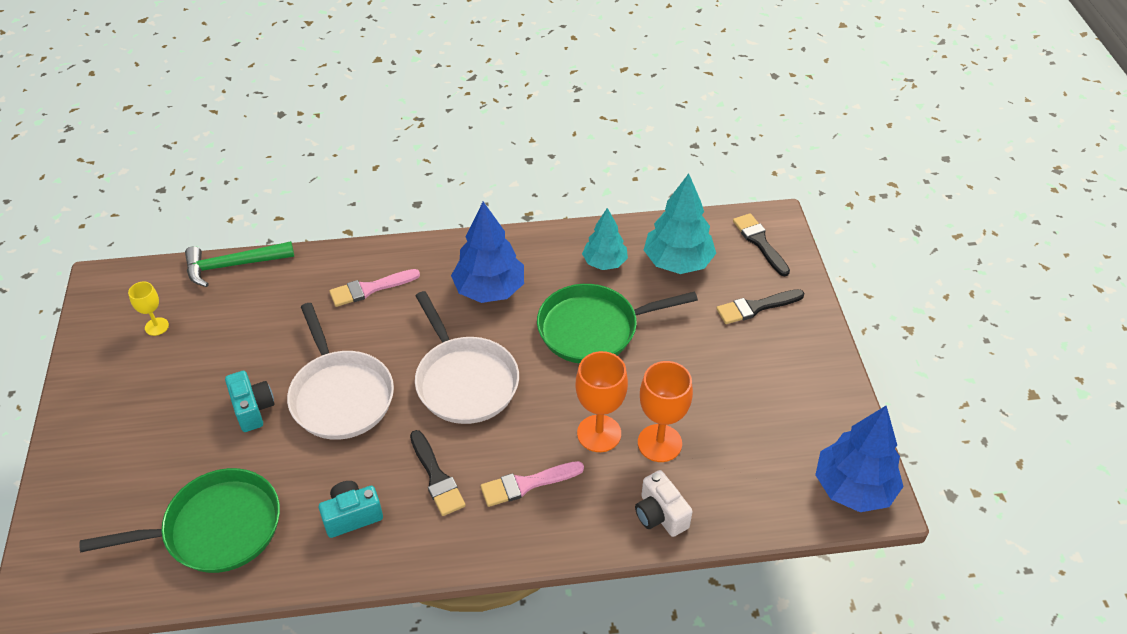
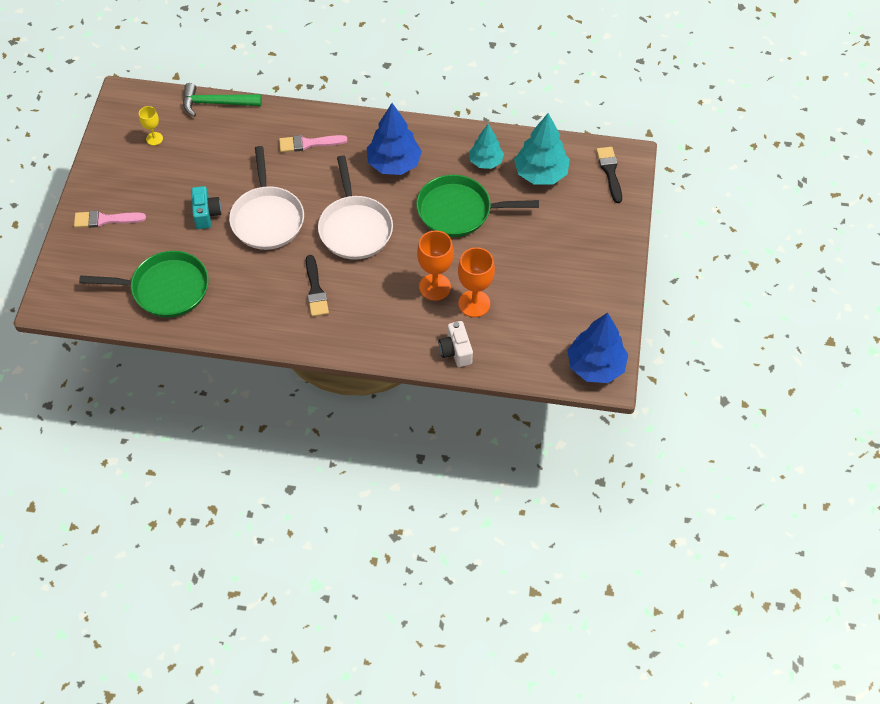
camera: 15 degrees right, 10 degrees up
(352, 516) = (253, 302): turquoise camera -> none
(527, 484) = (374, 309): pink brush -> pink brush (105, 219)
(756, 307) = (584, 222): black brush -> none

